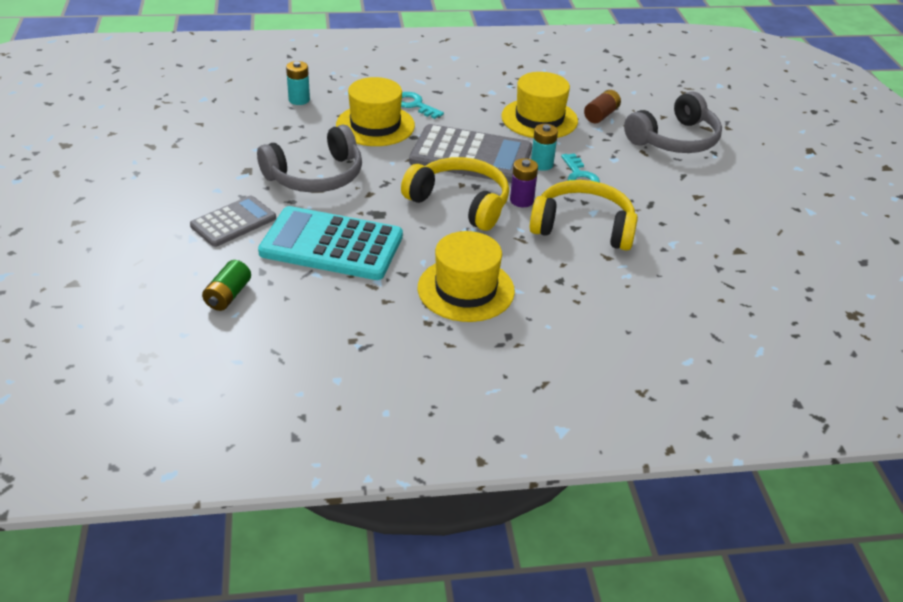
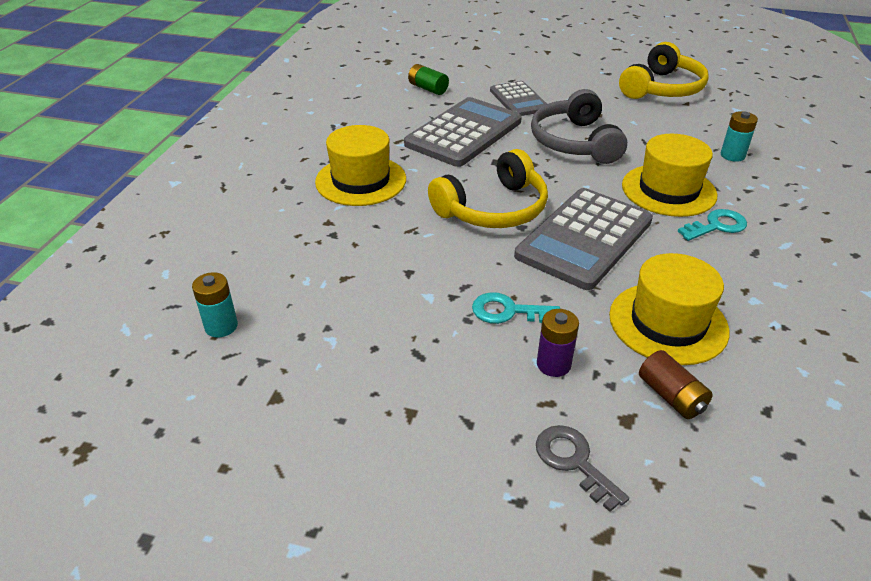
camera: 115 degrees right, 0 degrees up
(331, 245) = (464, 133): turquoise calculator -> grey calculator
(521, 200) = (478, 249): purple battery -> purple battery (553, 364)
(541, 164) = (547, 288): turquoise battery -> turquoise battery (221, 326)
(583, 227) = (405, 278): yellow headphones -> yellow headphones (662, 88)
(675, 139) = (574, 462): grey headphones -> grey key

